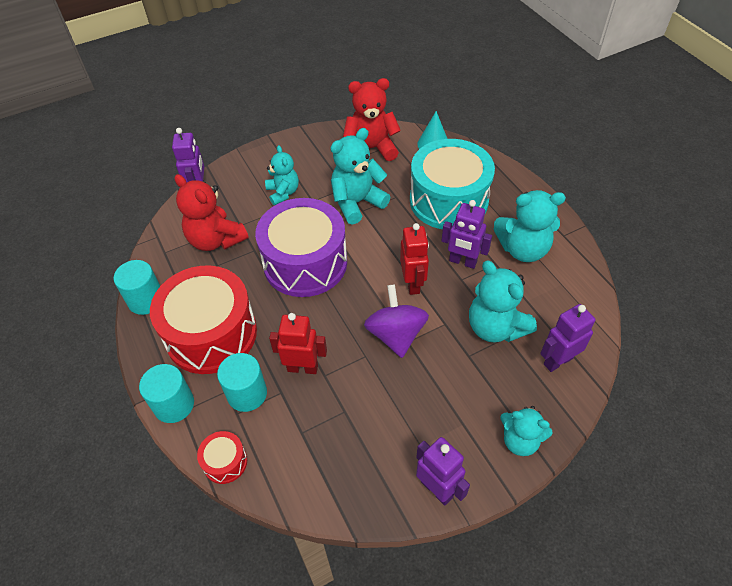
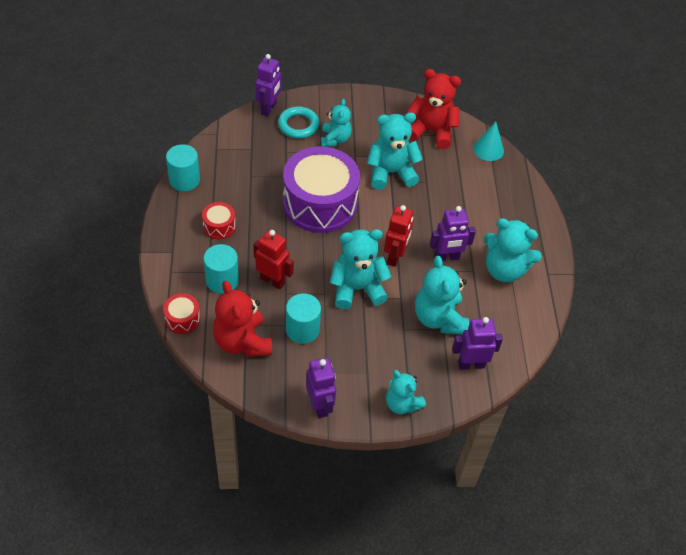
camera: 20 degrees right, 0 degrees up
(174, 405) = (167, 264): turquoise cylinder -> turquoise cylinder (302, 329)
(211, 334) = (219, 226): red drum -> red drum, size x0.42
(216, 240) = (260, 155): red teddy bear -> red teddy bear (242, 342)
(238, 194) = (298, 125): none -> turquoise ring
(396, 335) = (357, 289): purple spinning top -> turquoise teddy bear
(448, 200) = (469, 203): turquoise drum -> none
(462, 262) = (447, 257): purple robot -> purple robot turned 60 degrees counterclockwise

